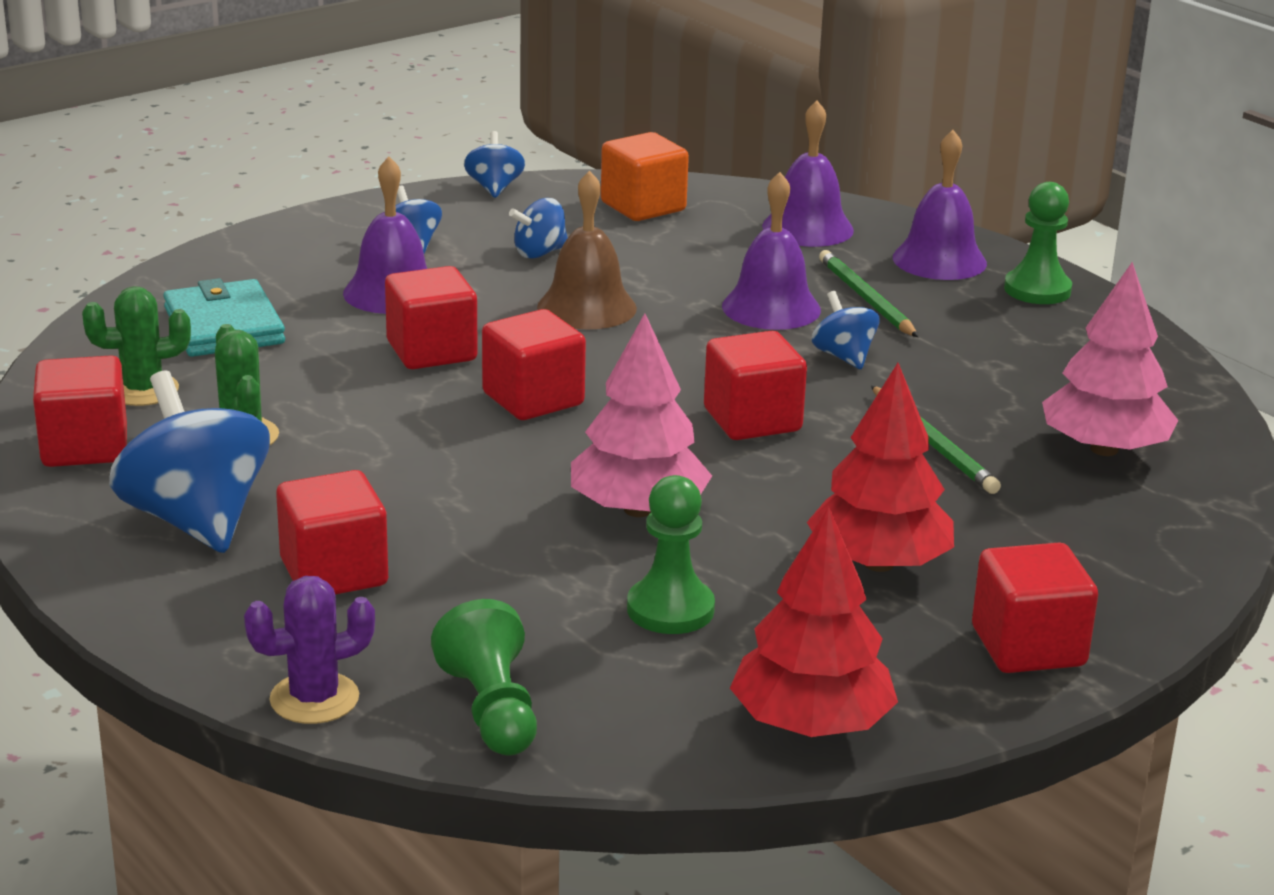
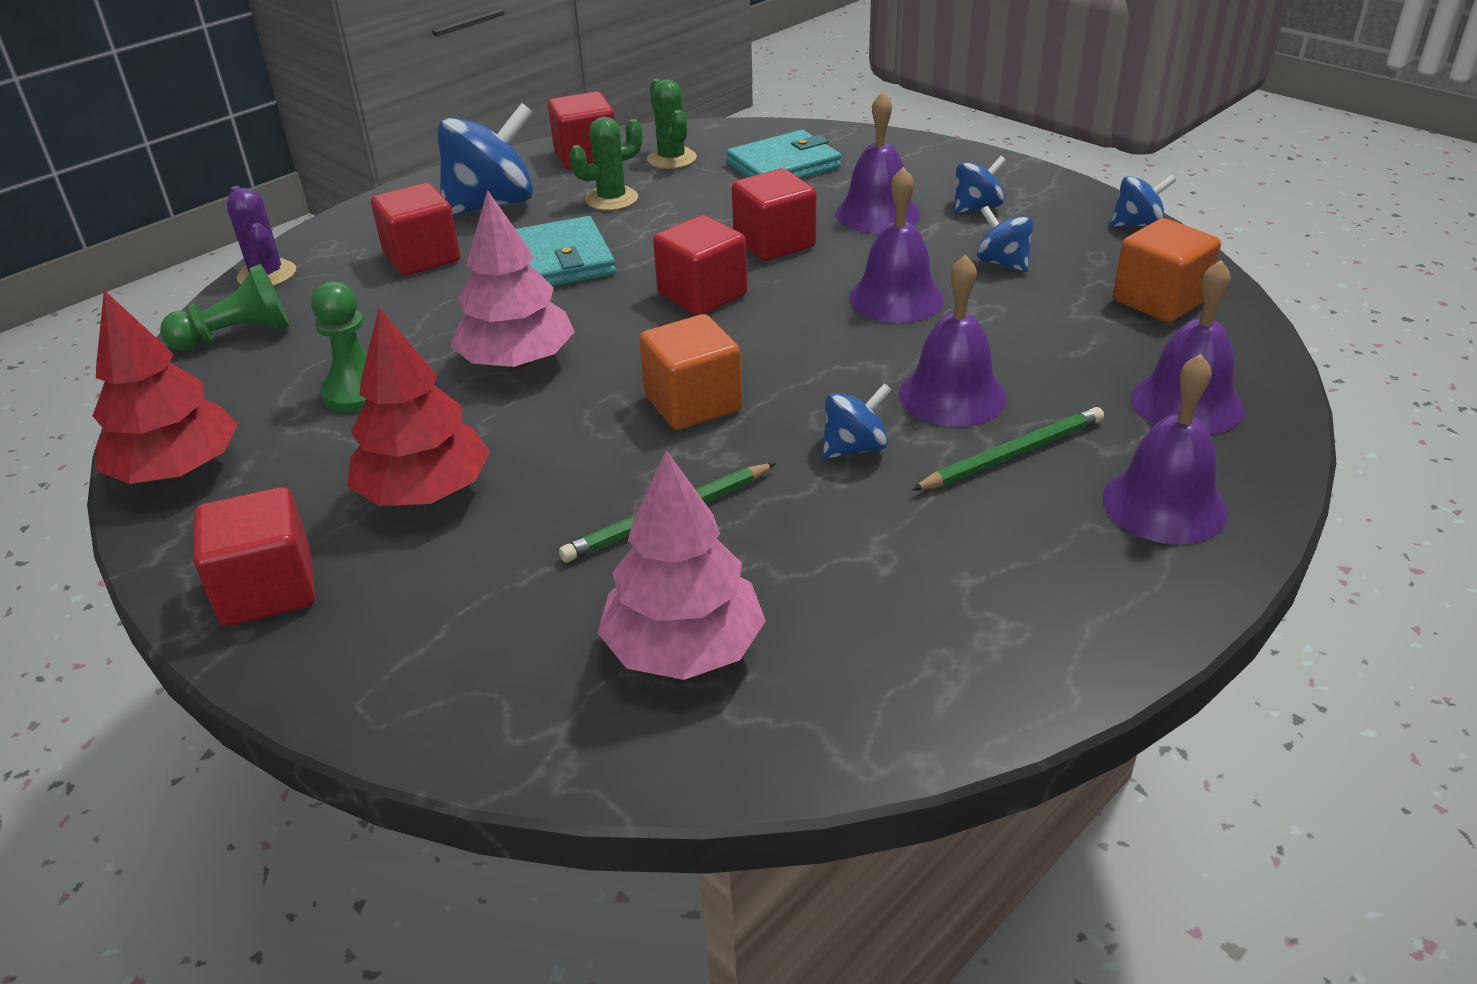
camera: 85 degrees right, 10 degrees up
(399, 474) = (564, 259): none -> turquoise wallet
(587, 307) = (896, 298): brown bell -> purple bell
(752, 420) = (693, 404): red cube -> orange cube
(1037, 290) = (1126, 590): green pawn -> none

